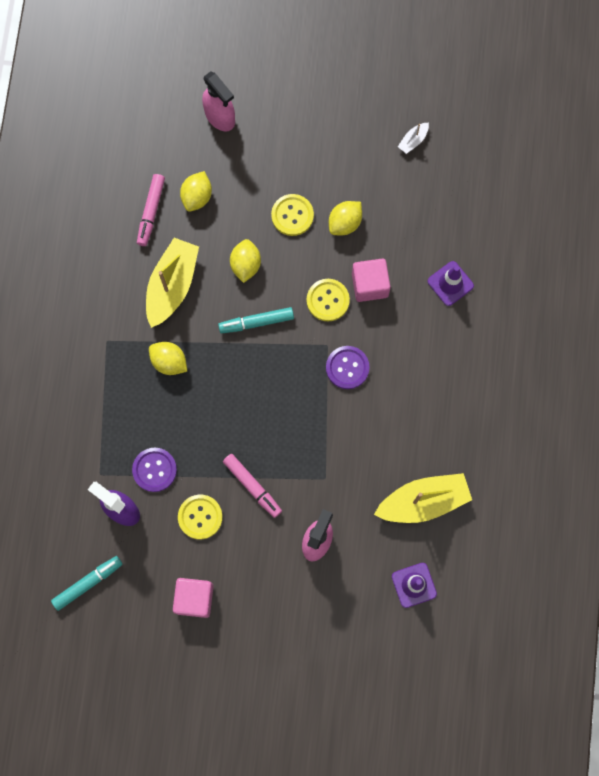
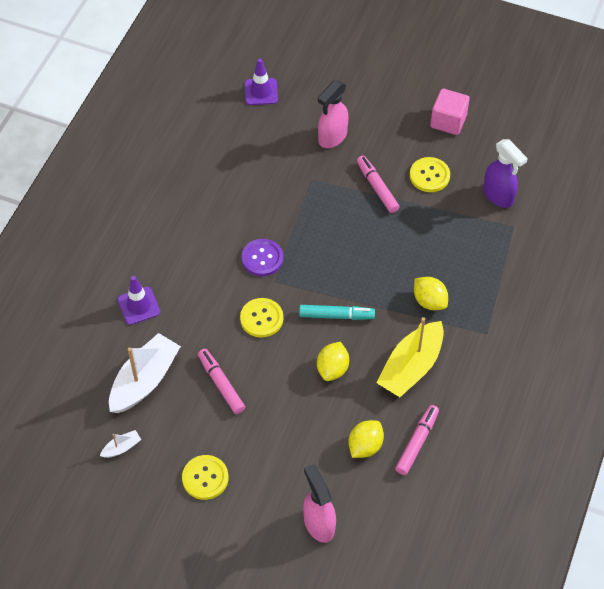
camera: 165 degrees left, 20 degrees down
(88, 583) = (538, 151): turquoise marker -> none
(154, 470) = (462, 219): purple button -> none
(292, 215) = (271, 404): yellow button -> yellow button (205, 478)
(345, 223) = (221, 384): yellow lemon -> pink marker
(370, 285) = (216, 322): pink cube -> none
(416, 208) = (144, 381): none -> white boat
(423, 501) = (231, 145): yellow boat -> none

